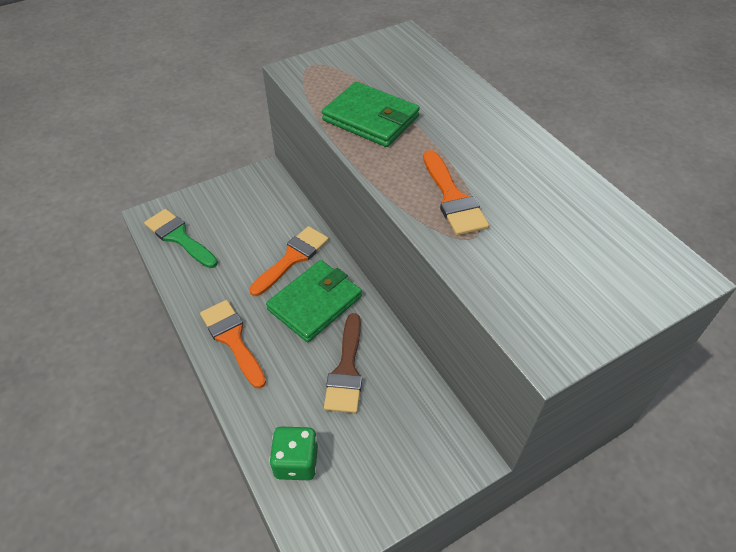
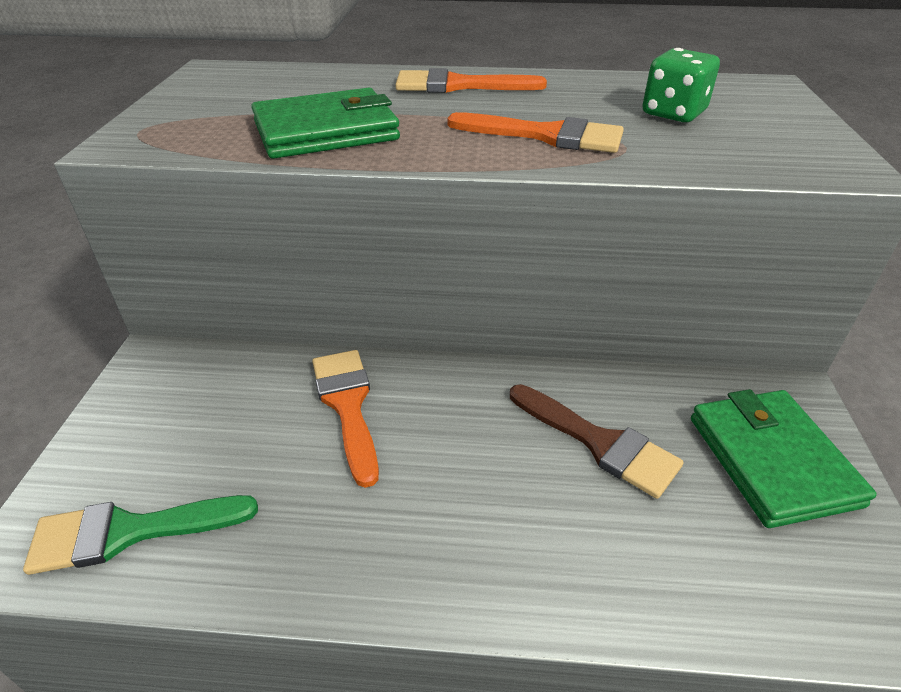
camera: 55 degrees left, 10 degrees down
(232, 339) = (436, 556): orange brush -> orange brush (458, 85)
(296, 462) = (737, 581): green dice -> green dice (673, 113)
(315, 303) = (454, 420): green wallet -> green wallet (771, 460)

